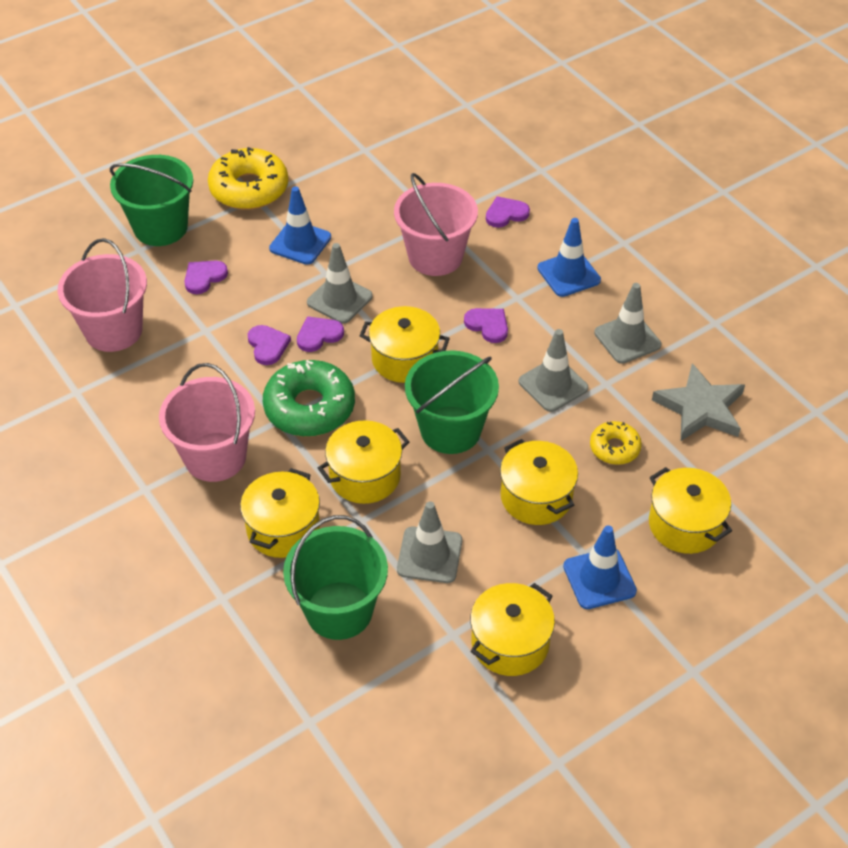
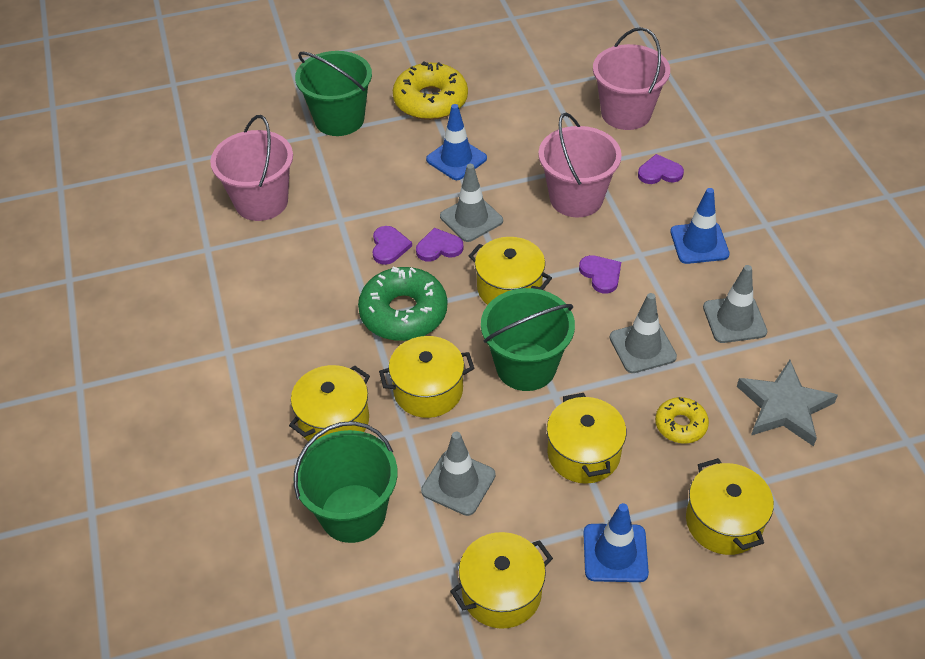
camera: 20 degrees right, 0 degrees up
(204, 277) = (358, 172): purple heart -> none
(215, 457) = (301, 338): pink bucket -> pink bucket (626, 113)

